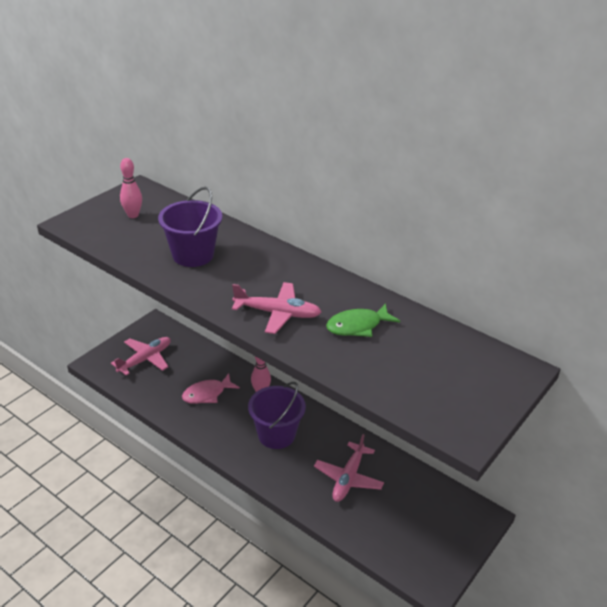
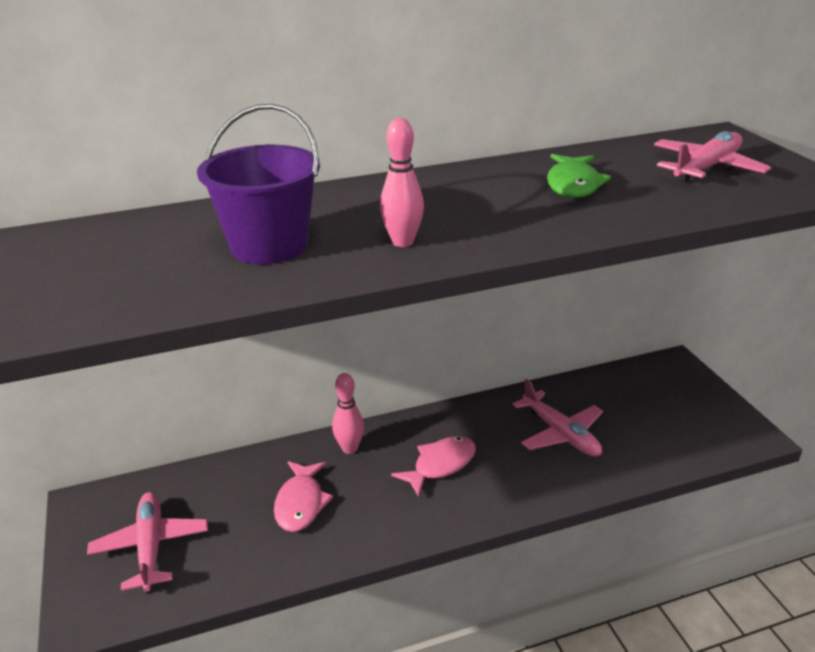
camera: 55 degrees left, 5 degrees down
(133, 215) = (69, 268): pink bowling pin -> pink bowling pin (402, 242)
(276, 435) = (440, 465): purple bucket -> pink fish
(277, 313) = (495, 223): pink plane -> pink plane (706, 168)

